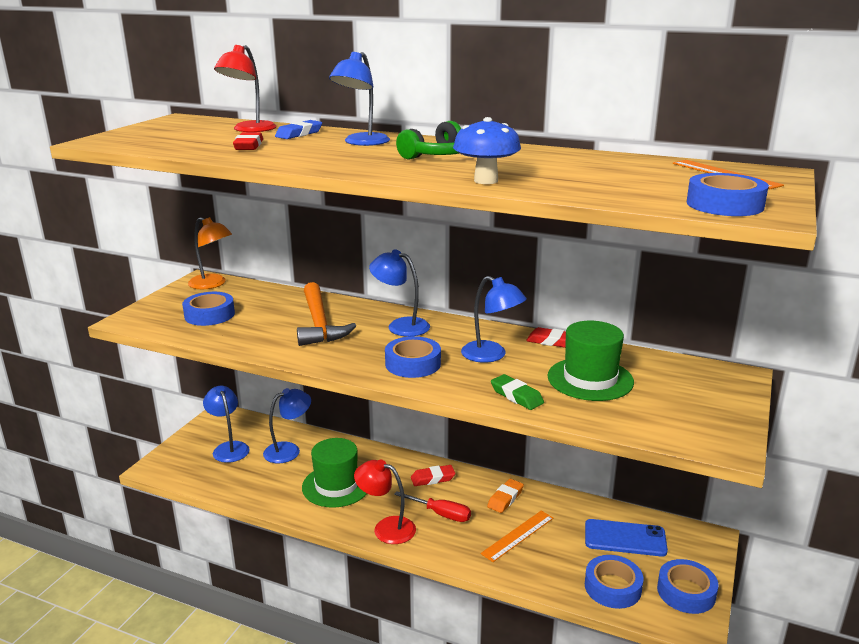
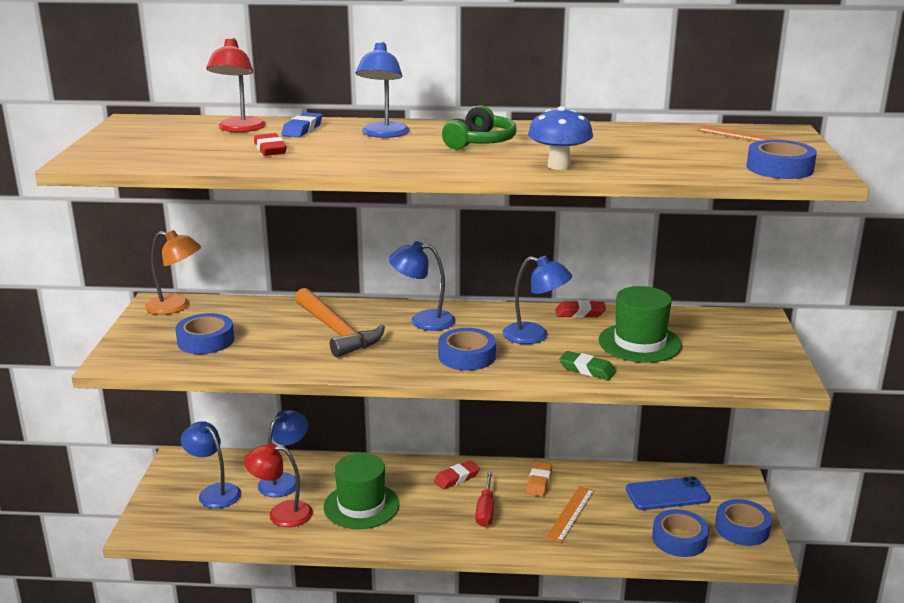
camera: 20 degrees left, 0 degrees up
(386, 528) = (439, 535): red lamp -> red lamp (281, 514)
(441, 514) = (485, 510): red screwdriver -> red screwdriver turned 90 degrees clockwise

